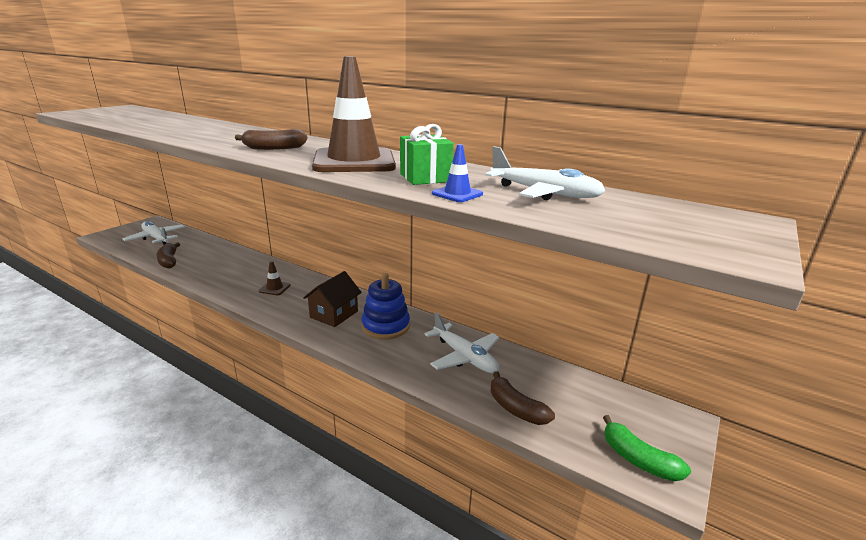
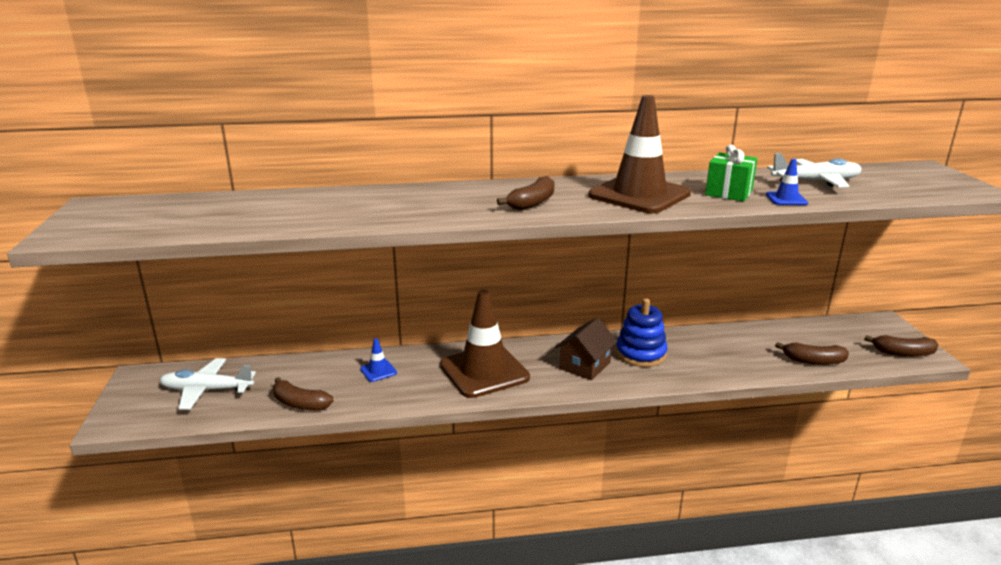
camera: 40 degrees left, 0 degrees up
(231, 263) = (378, 371): none -> blue traffic cone
(274, 288) = (484, 371): brown traffic cone -> brown traffic cone, size x2.42
(334, 314) = (585, 365): brown house -> brown house turned 45 degrees clockwise
(464, 357) = (730, 346): white plane -> none
(638, 459) = (903, 353): green banana -> brown banana

